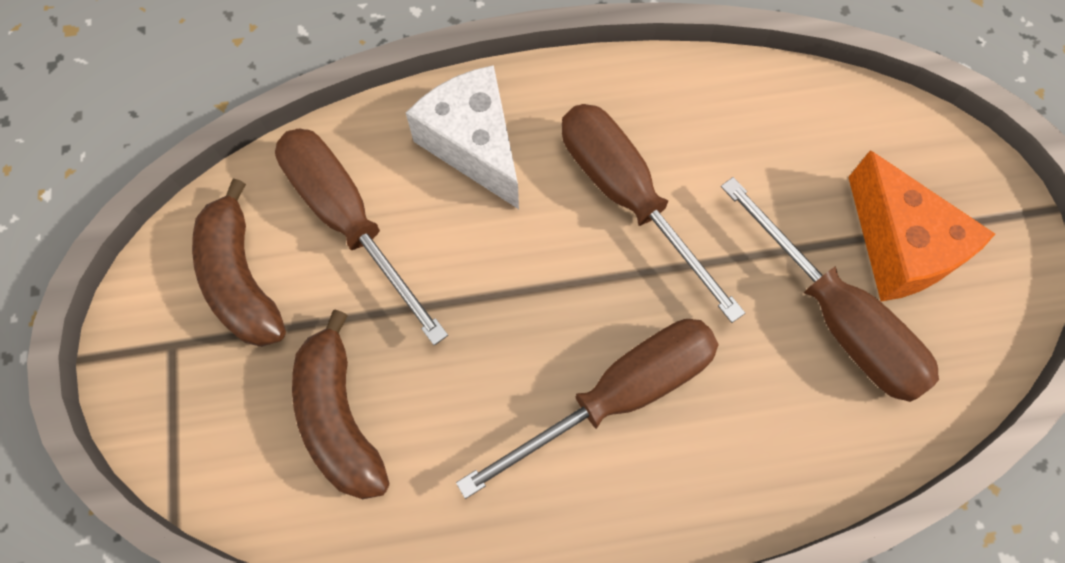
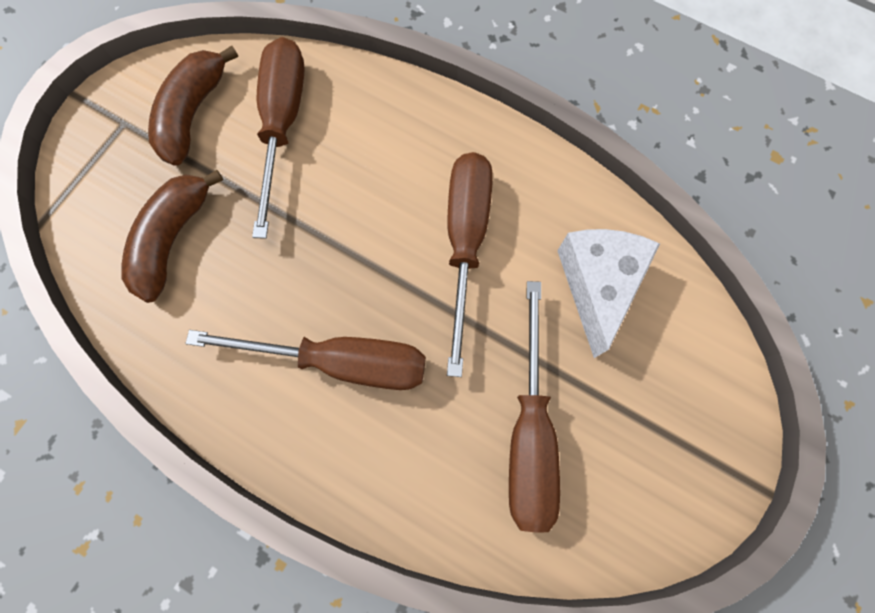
camera: 40 degrees right, 5 degrees up
(473, 145) = (399, 134): white cheese -> white cheese (597, 285)
(900, 247) = (622, 424): orange cheese -> none

